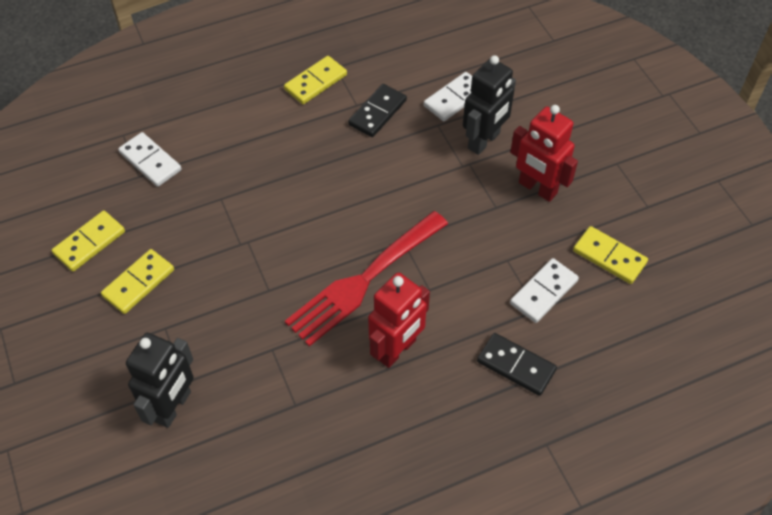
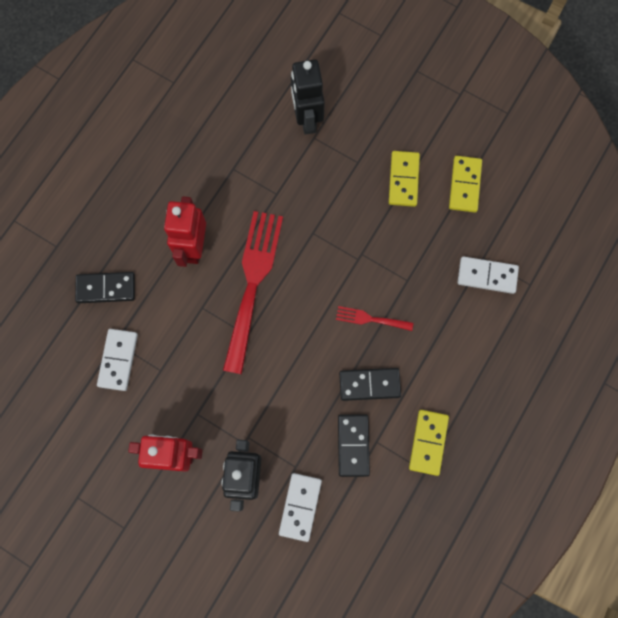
camera: 145 degrees right, 20 degrees up
(281, 188) = (370, 319): none -> red fork
(327, 143) = (369, 384): none -> black domino
(609, 257) = (85, 425): yellow domino -> none

